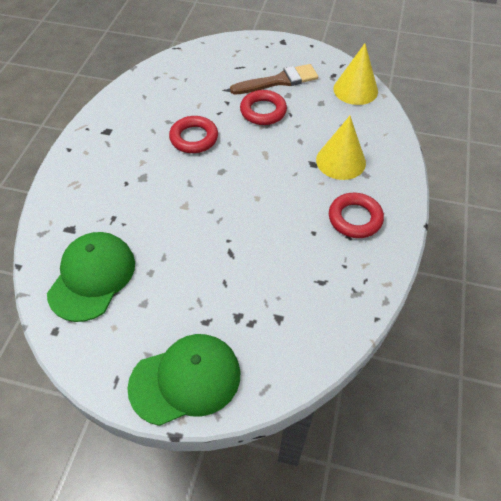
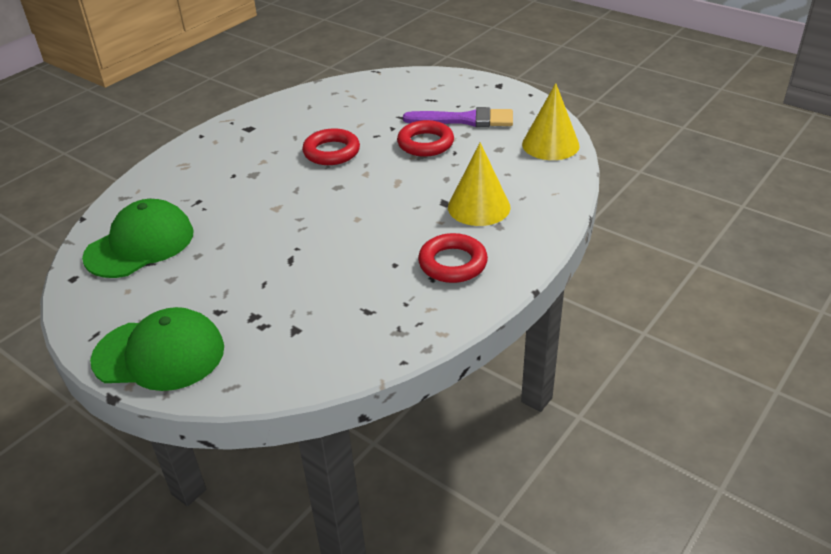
camera: 25 degrees right, 15 degrees down
(279, 81) = (465, 120): brown brush -> purple brush

